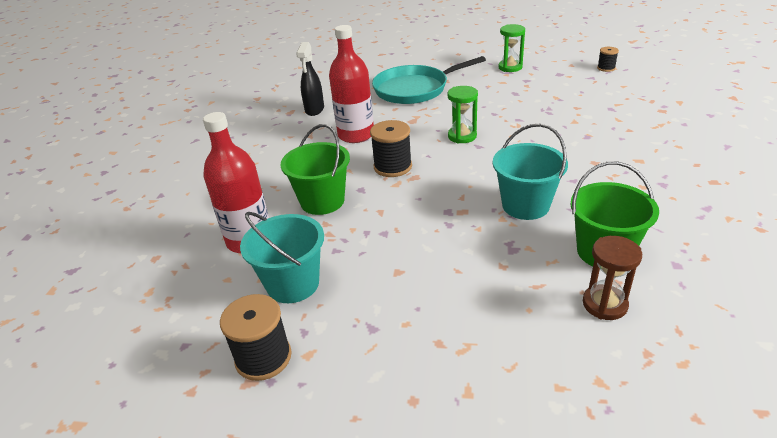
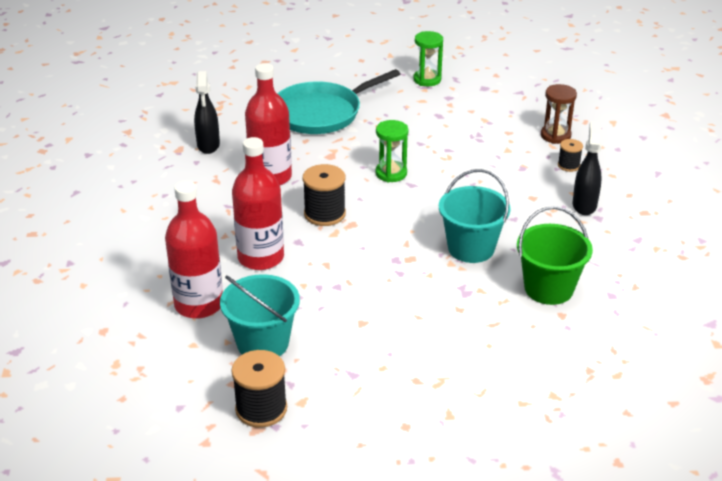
camera: 15 degrees left, 0 degrees up
(322, 201) = (261, 257): green bucket -> red bottle
(604, 304) = (553, 335): brown hourglass -> brown hourglass (555, 136)
(606, 68) = (534, 79): black spool -> black spool (568, 165)
(648, 171) = (584, 205): none -> black spray bottle

